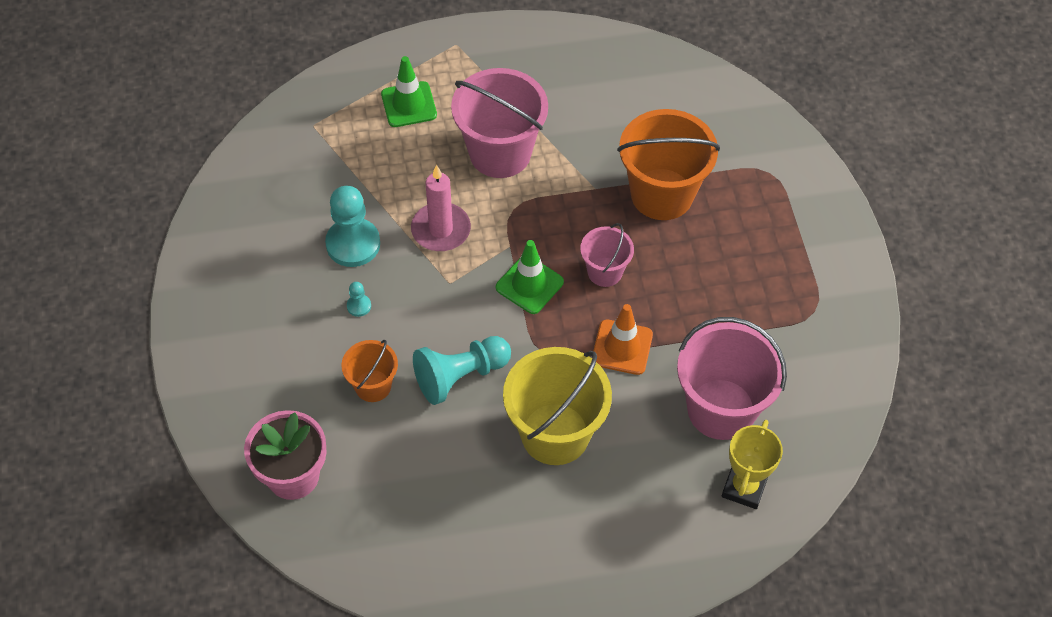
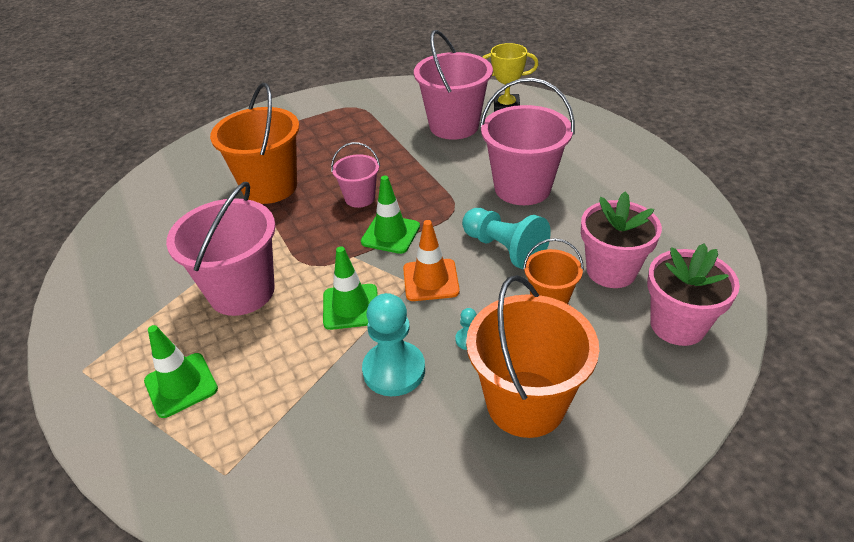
camera: 105 degrees left, 15 degrees down
(275, 323) = (525, 403): none -> orange bucket
(385, 457) = (611, 271): none -> pink flower pot
(441, 230) = (351, 307): pink candle -> green traffic cone
(555, 434) = (522, 188): yellow bucket -> pink bucket
(622, 347) = (427, 175): orange traffic cone -> orange traffic cone (430, 280)

